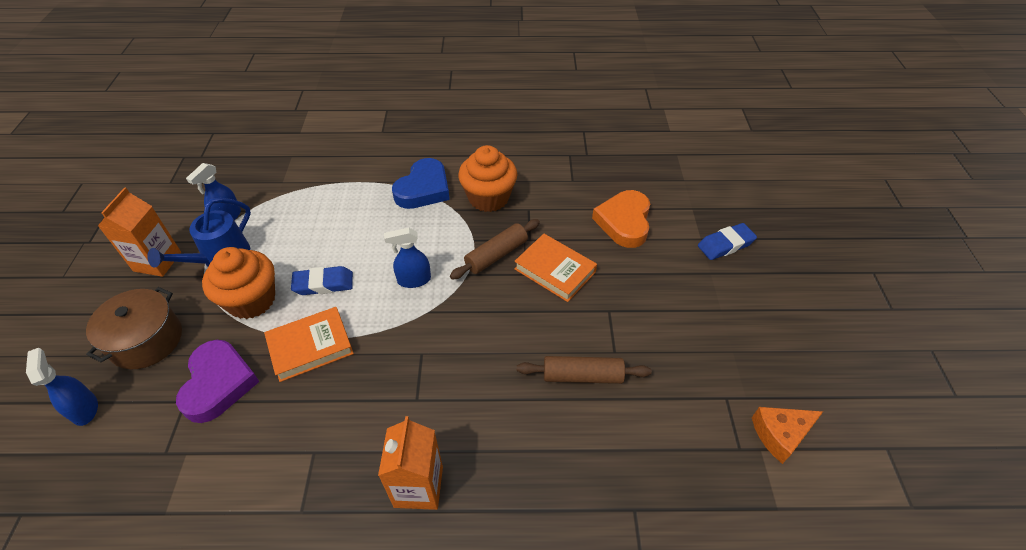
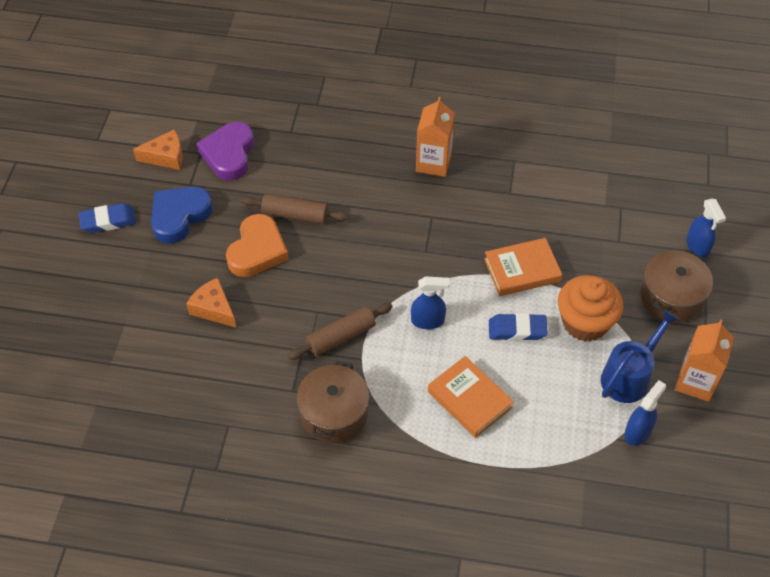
camera: 170 degrees left, 5 degrees up
(218, 383) = (594, 251): purple heart -> purple heart (229, 154)
(423, 189) = (409, 440): blue heart -> blue heart (179, 216)
(488, 198) = (334, 414): orange cupcake -> brown pot
(555, 270) = (287, 311): orange book -> orange book (469, 399)
(624, 222) = (193, 356): orange heart -> orange heart (257, 250)
(626, 262) = (213, 309): none -> orange cheese
(725, 244) = (104, 313): blue eraser -> blue eraser (108, 221)

